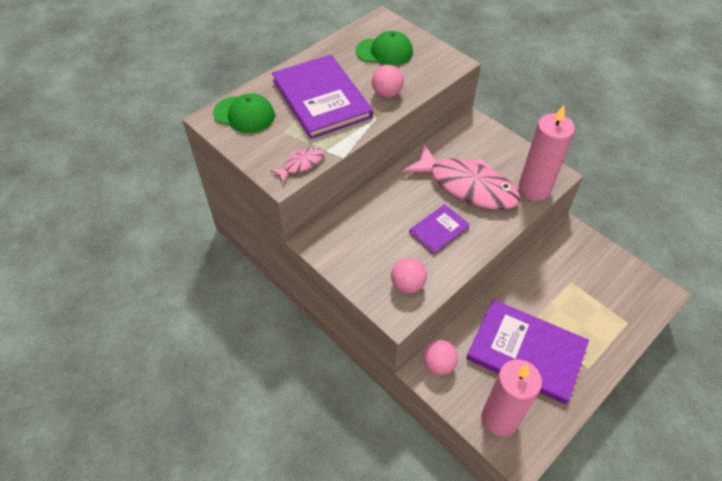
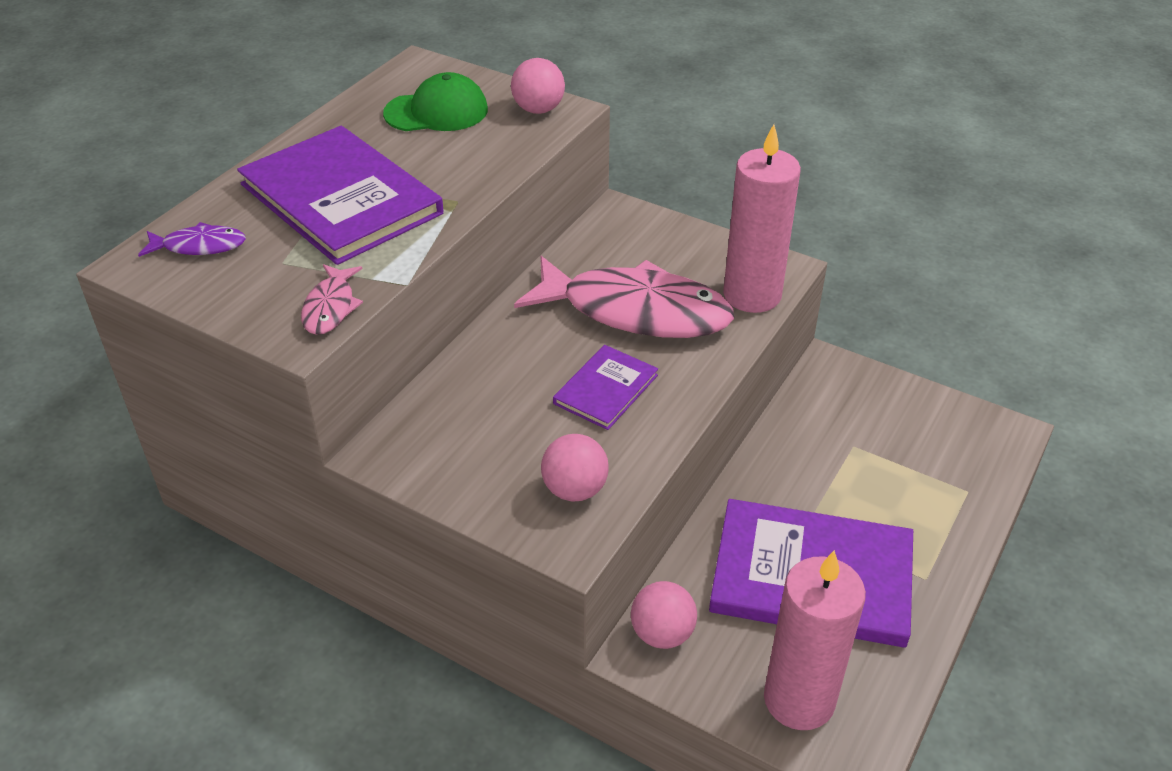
camera: 15 degrees left, 10 degrees down
(244, 114) = (199, 246): green cap -> purple fish
(301, 164) = (330, 307): pink fish -> pink fish turned 150 degrees clockwise
(387, 93) = (459, 173): pink ball -> pink ball (538, 109)

